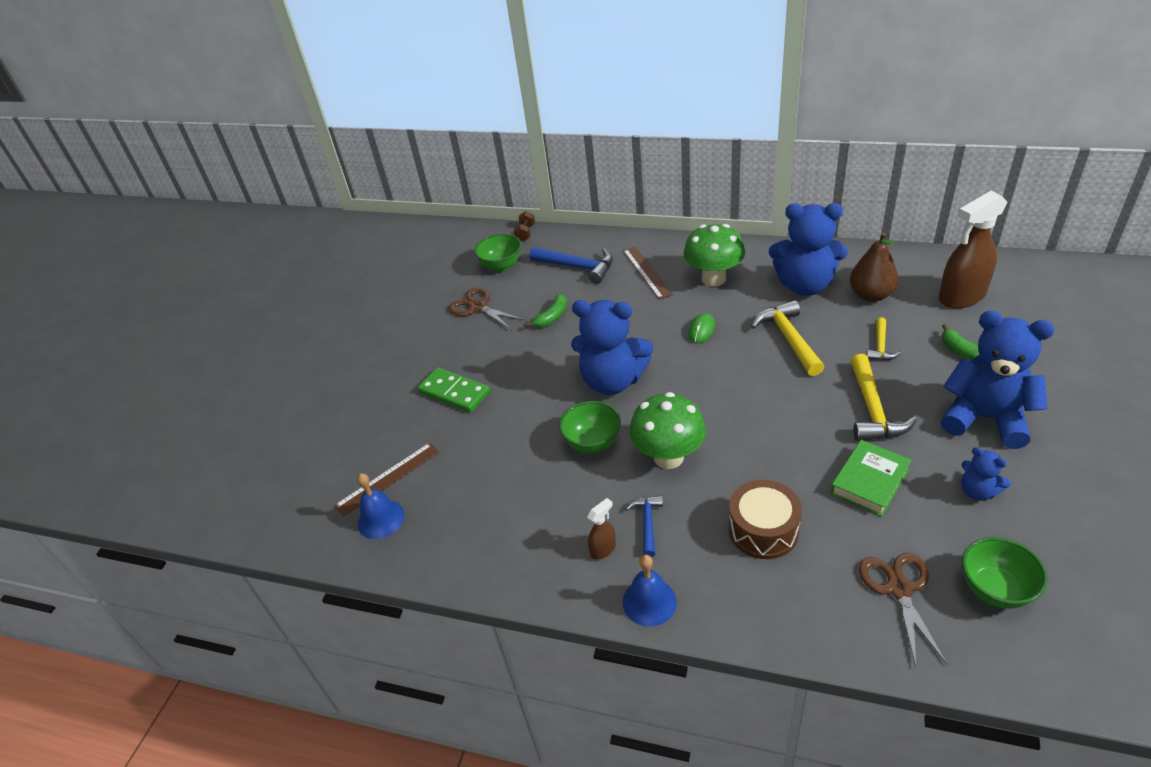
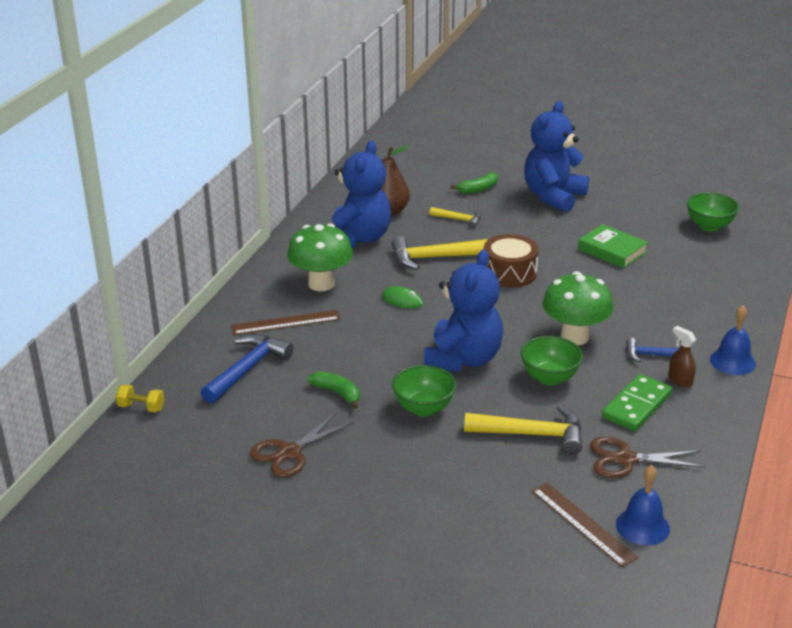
camera: 90 degrees left, 10 degrees down
(454, 392) = (450, 472): green domino -> green domino (636, 405)
(501, 266) = (207, 431): green bowl -> green bowl (423, 408)
(525, 233) = (141, 407): brown dumbbell -> yellow dumbbell
(763, 530) = (659, 301): brown drum -> brown drum (509, 273)
(872, 410) = (535, 236): yellow hammer -> yellow hammer (532, 434)
(899, 589) = (711, 257): brown scissors -> brown scissors (625, 459)
(961, 297) = (409, 176): brown spray bottle -> none
(977, 491) = (625, 214): blue teddy bear -> none

